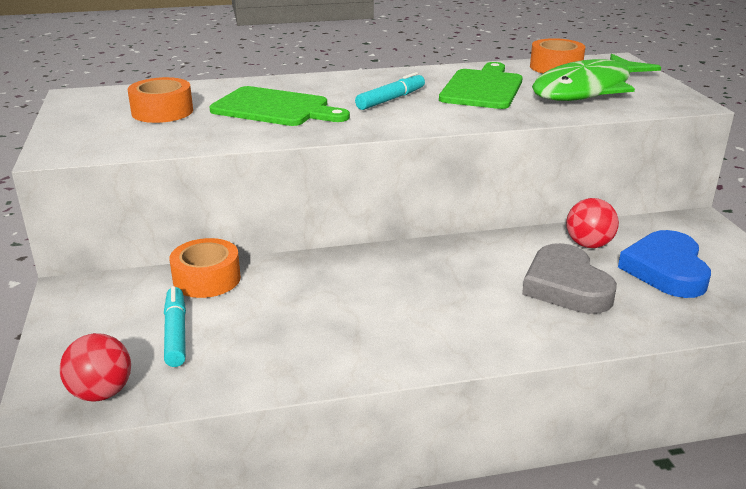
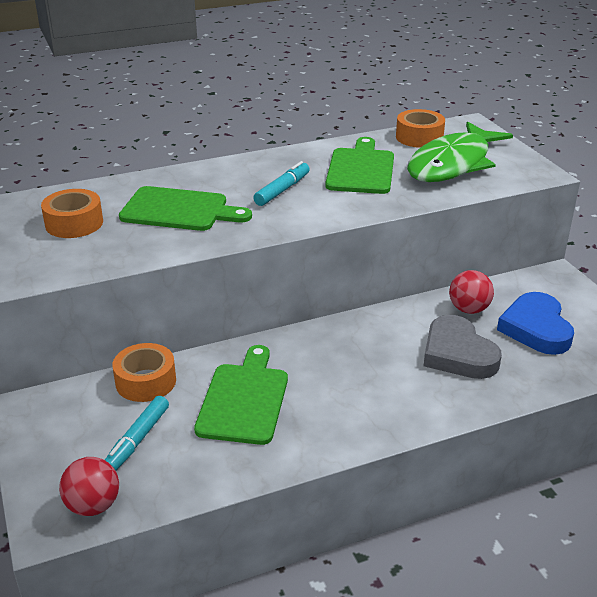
camera: 10 degrees left, 5 degrees up
(176, 333) = (137, 440): turquoise marker -> turquoise marker turned 135 degrees counterclockwise
(307, 306) = (244, 399): none -> green cutting board

